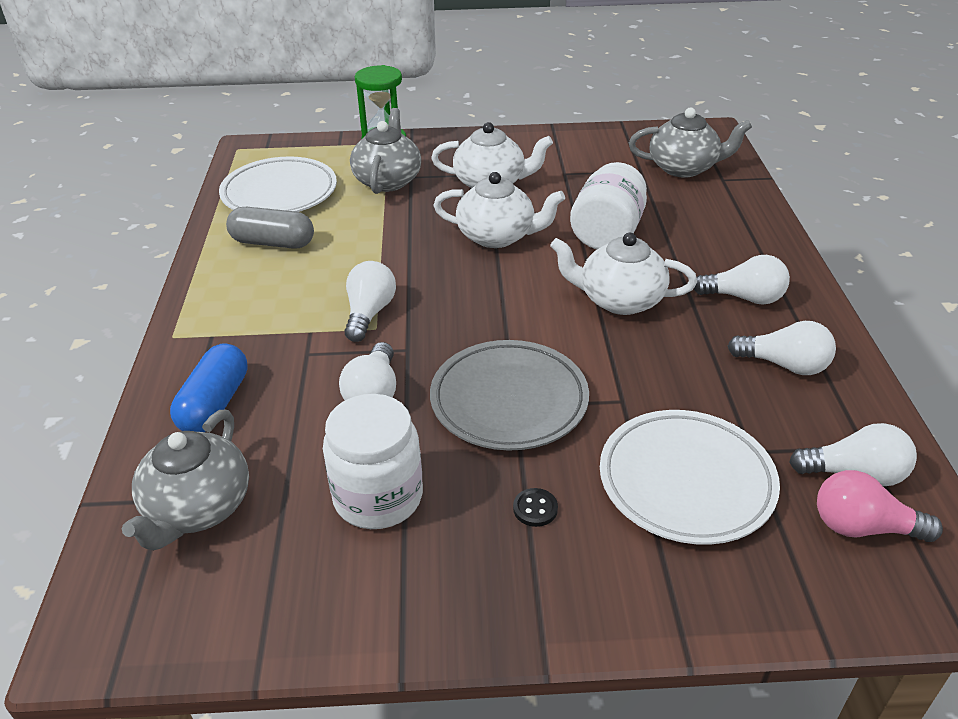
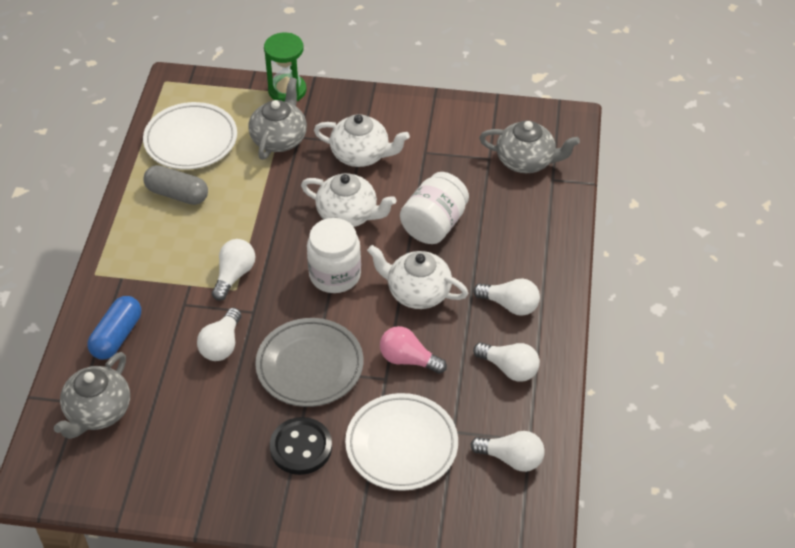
camera: 10 degrees right, 10 degrees up
(378, 497) = (207, 423): white jar -> white jar (335, 275)
(535, 509) = (301, 447): black button -> black button, size x2.22
(862, 527) = (496, 494): pink light bulb -> pink light bulb (408, 359)

